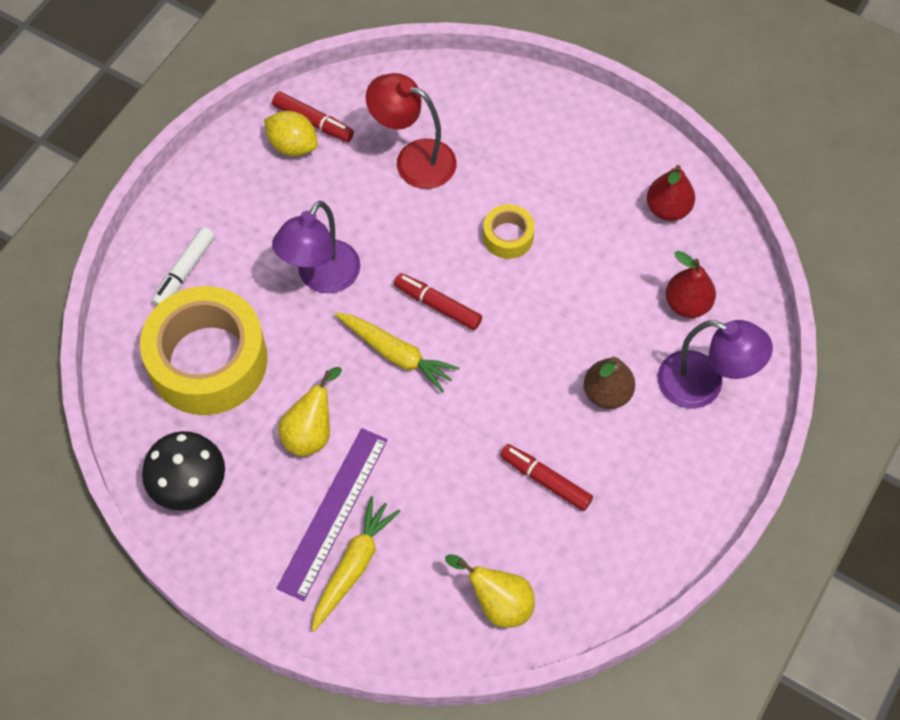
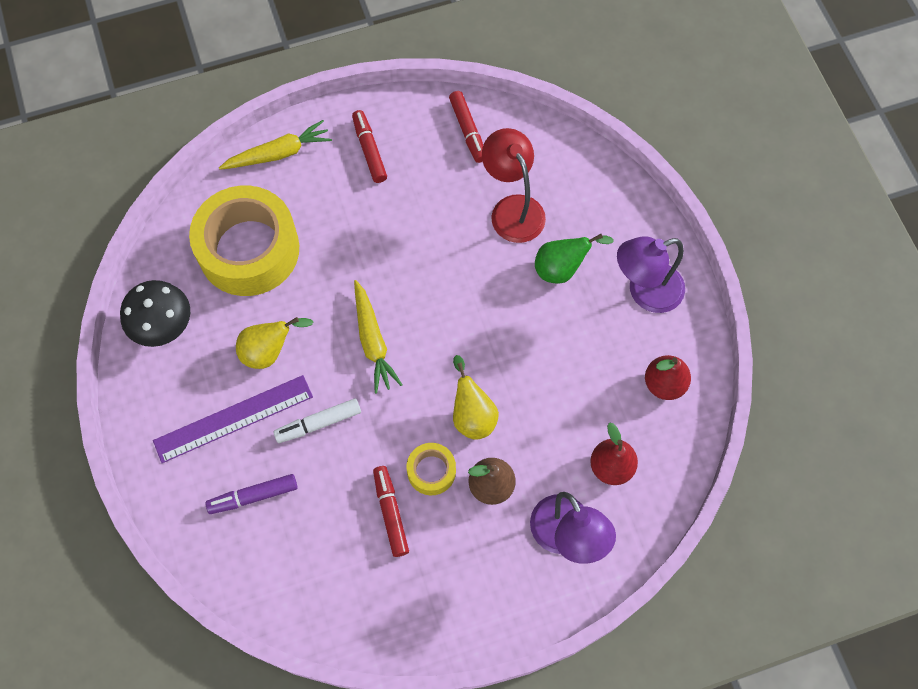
camera: 40 degrees right, 5 degrees up
(184, 272) = (288, 176): white marker -> white marker (318, 423)
(293, 146) = (438, 138): yellow lemon -> none
(321, 278) = (372, 248): purple lamp -> purple lamp (645, 292)
(353, 566) = (213, 466): yellow carrot -> yellow carrot (278, 153)
(414, 562) = (253, 496): none -> purple marker
(438, 305) = (432, 328): red marker -> red marker (369, 150)
(498, 603) = (281, 571): yellow pear -> yellow pear (472, 415)
(501, 178) = (562, 268): none -> green pear
(508, 236) = (527, 316): yellow tape -> yellow tape (431, 471)

